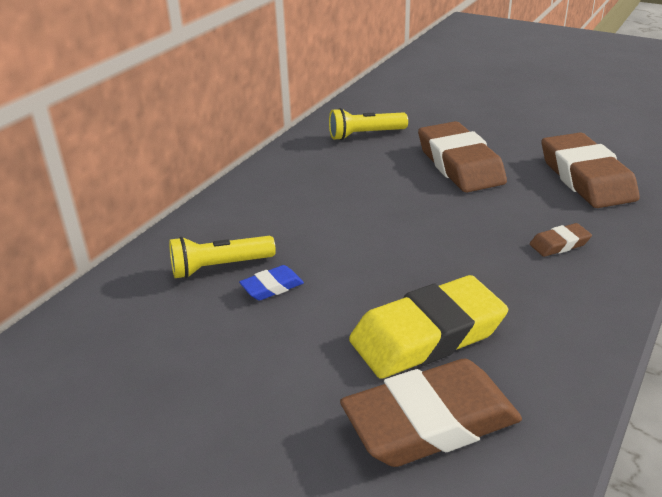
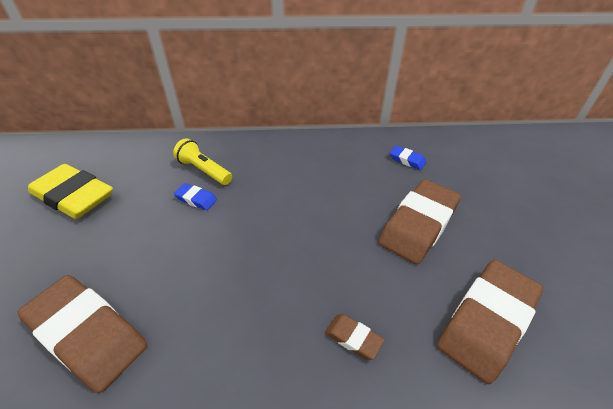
camera: 55 degrees right, 10 degrees up
(365, 135) = (407, 160): yellow flashlight -> blue eraser
(427, 335) = (180, 295): yellow eraser -> yellow eraser (74, 196)

